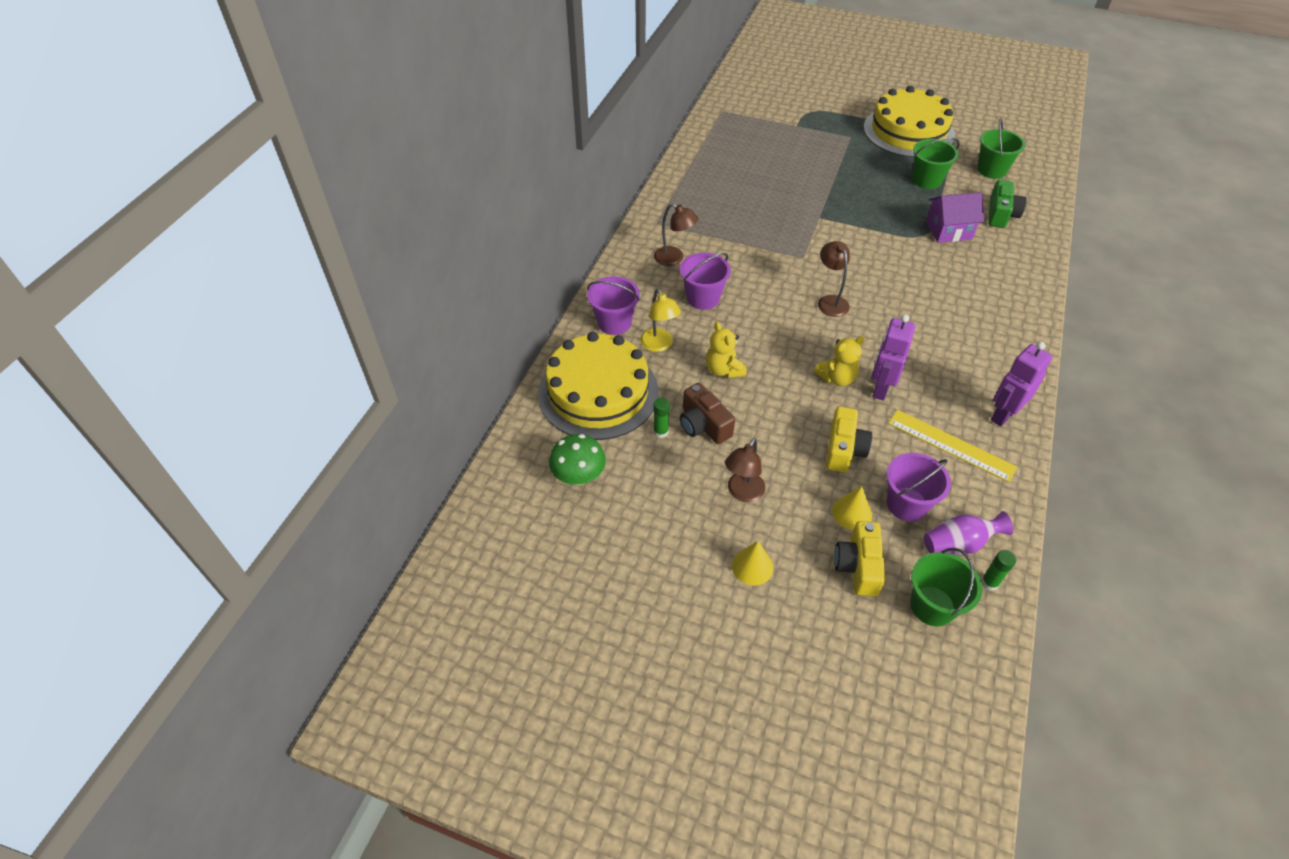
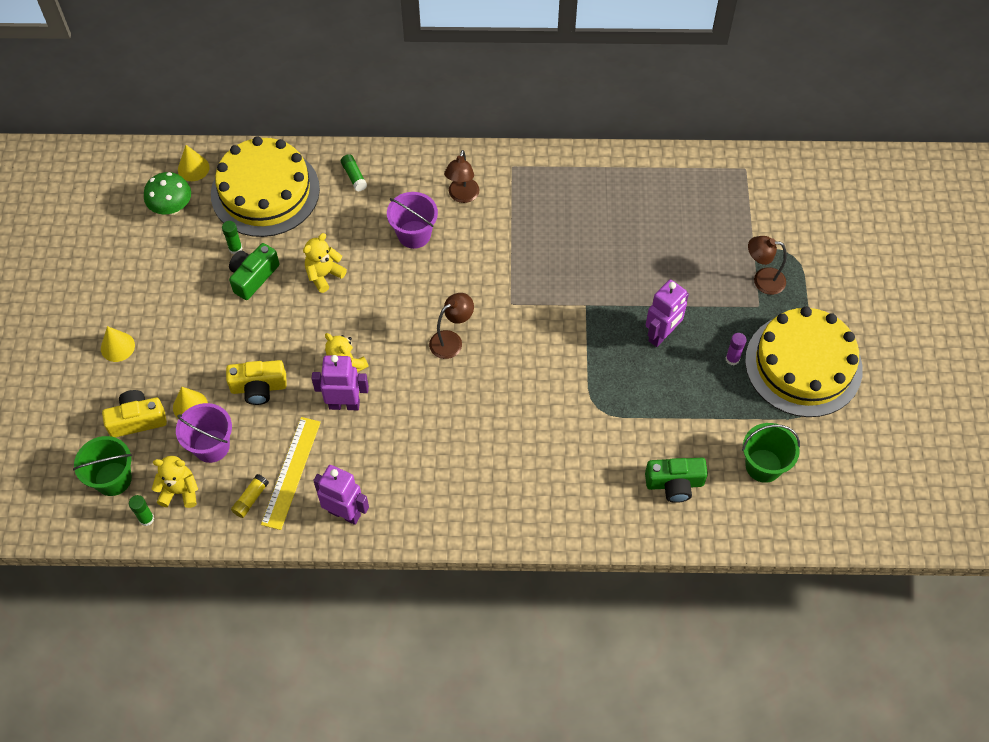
camera: 70 degrees right, 10 degrees up
(534, 446) = (193, 168): none -> yellow cone
(614, 322) = (354, 176): purple bucket -> green glue stick
(659, 345) = (337, 218): yellow lamp -> none
(703, 425) = (253, 277): brown camera -> green camera
(742, 493) = (188, 323): brown lamp -> brown lamp (762, 280)
(862, 187) = (661, 335): none -> purple robot
(894, 160) = (732, 359): none -> purple glue stick
(926, 180) = (707, 398): green bucket -> none
(948, 230) = (618, 433): purple house -> none
(958, 544) = (180, 491): purple vase -> yellow teddy bear
(977, 484) = (251, 499): none -> yellow glue stick

